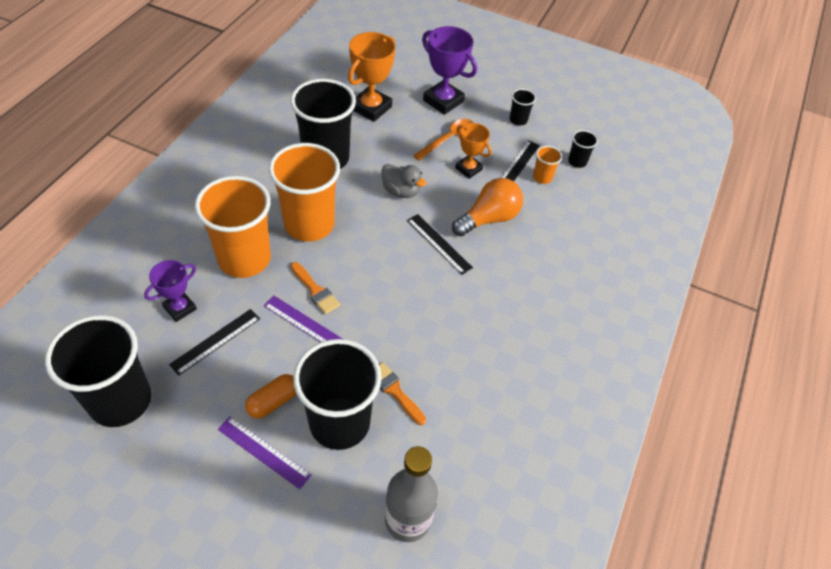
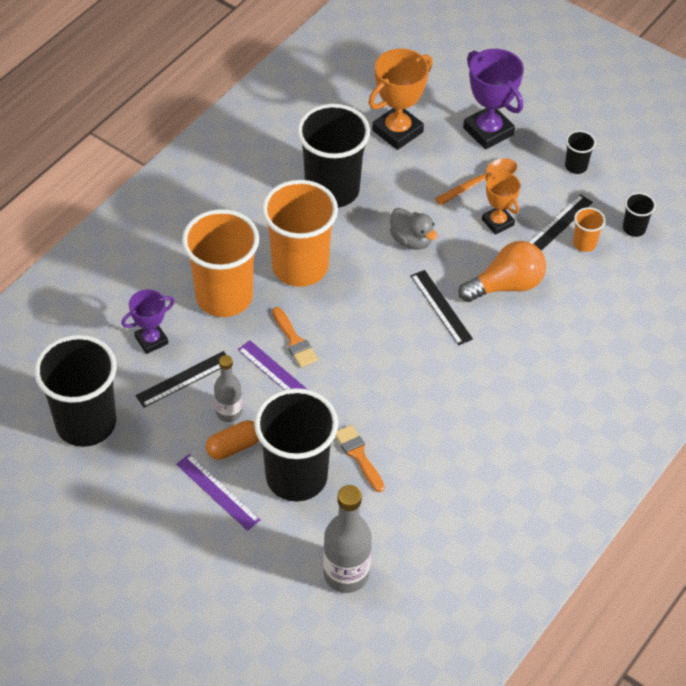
camera: 15 degrees right, 0 degrees up
(264, 367) = (229, 412): none -> grey bottle

